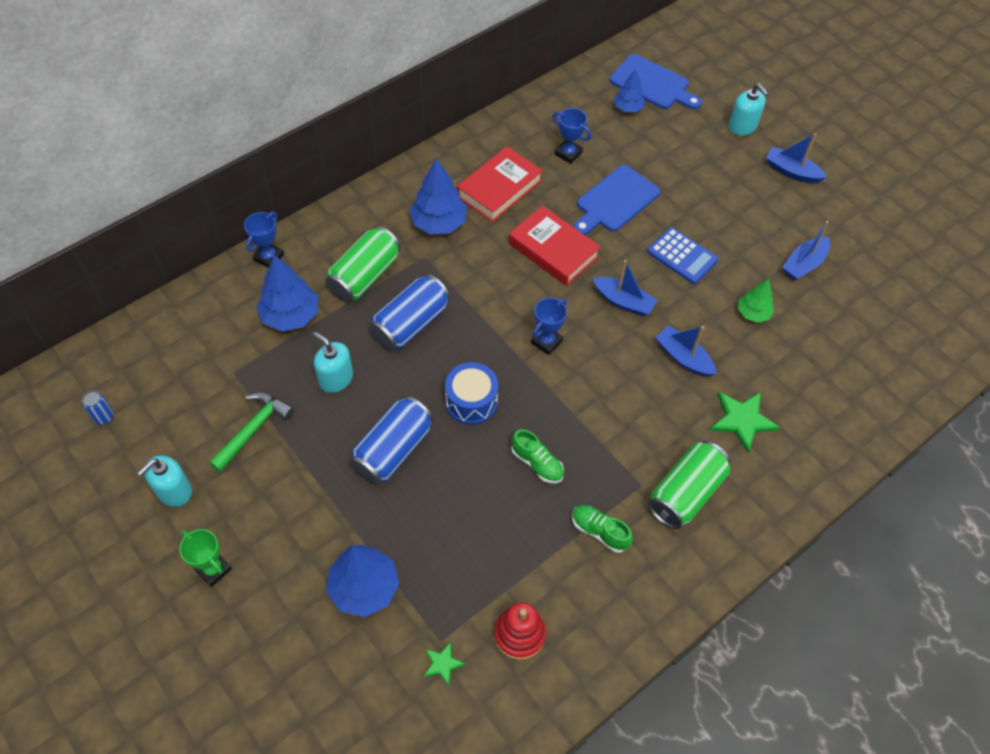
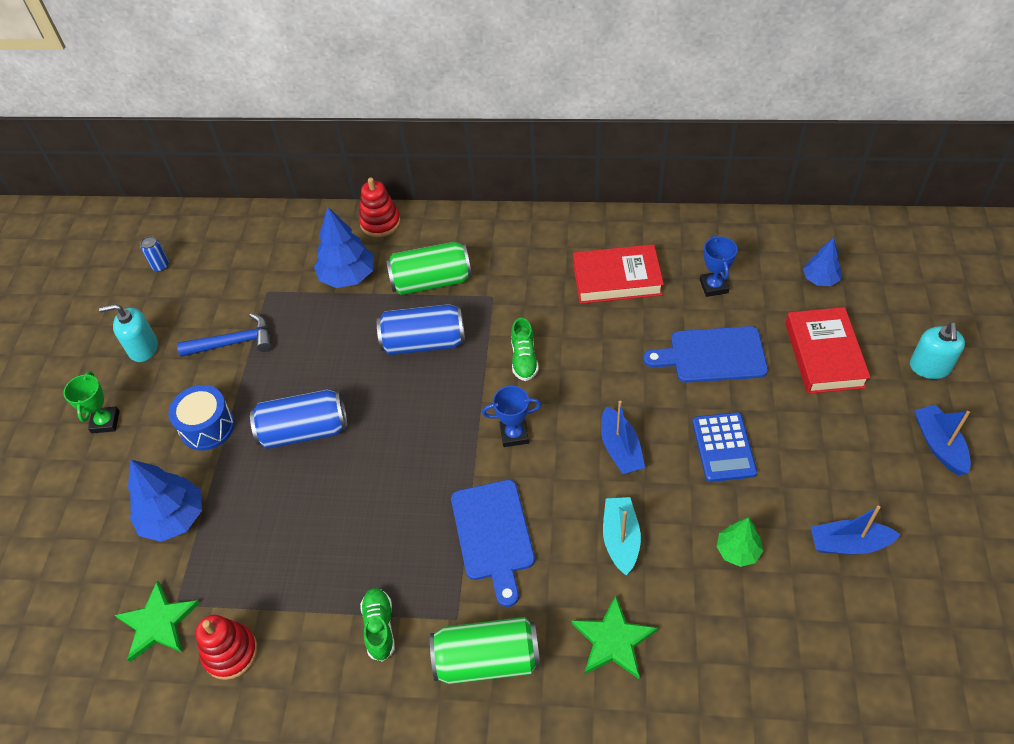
camera: 50 degrees right, 5 degrees down
(253, 430) = (234, 342): green hammer -> blue hammer
(269, 257) = (380, 223): blue trophy -> red stacking toy
(336, 378) = (326, 346): turquoise soap dispenser -> none
(439, 223) = (534, 276): blue tree -> none
(442, 663) = (158, 623): green star -> green star, size x1.85
(471, 401) = (401, 438): blue drum -> blue drum (207, 427)
(537, 463) = (395, 528): green shoe -> green shoe (524, 359)
(553, 250) = (606, 361): red book -> red book (824, 355)
(652, 84) = (872, 271): blue cutting board -> blue cutting board (493, 535)
(683, 357) = (620, 539): blue boat -> turquoise boat

